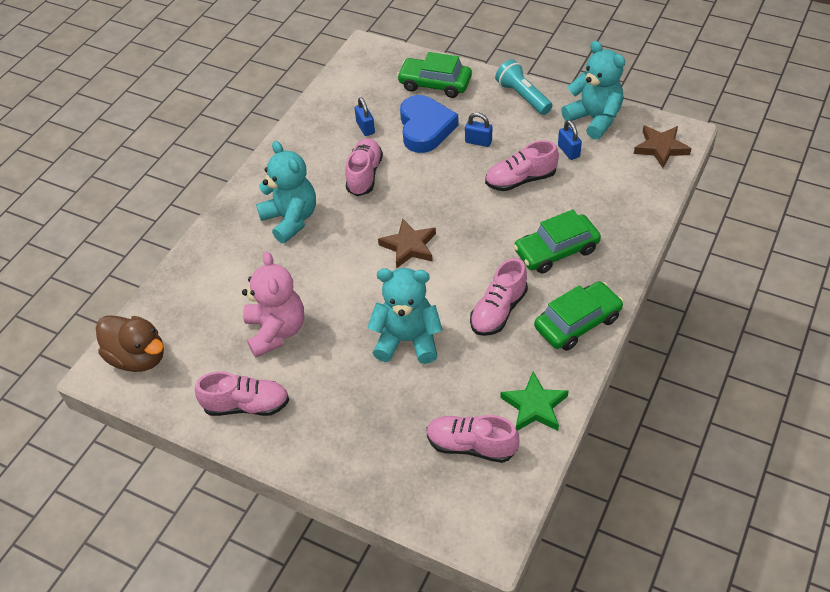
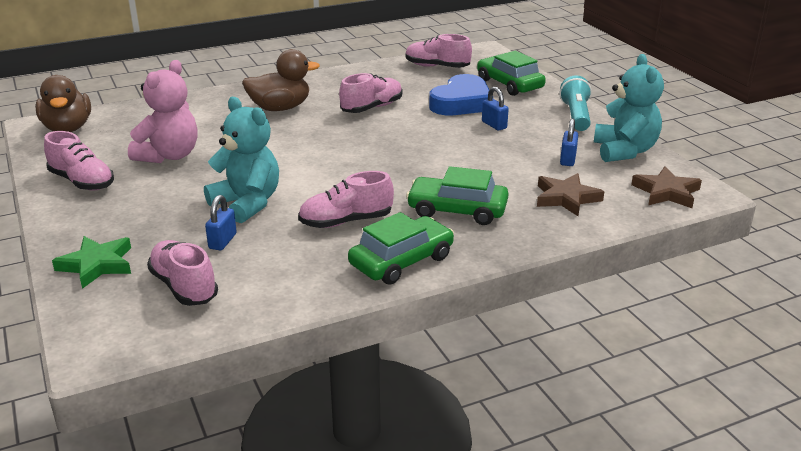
camera: 35 degrees right, 20 degrees down
(291, 219) = (280, 108): turquoise teddy bear -> brown duck
(365, 128) = (415, 86): blue padlock -> blue padlock (222, 241)
(409, 246) = (339, 156): brown star -> brown star (566, 198)
(520, 180) = (495, 158): pink shoe -> pink shoe (437, 67)
(534, 406) = (275, 292): green star -> green star (97, 265)
(577, 323) = (401, 261): green car -> green car turned 45 degrees counterclockwise

